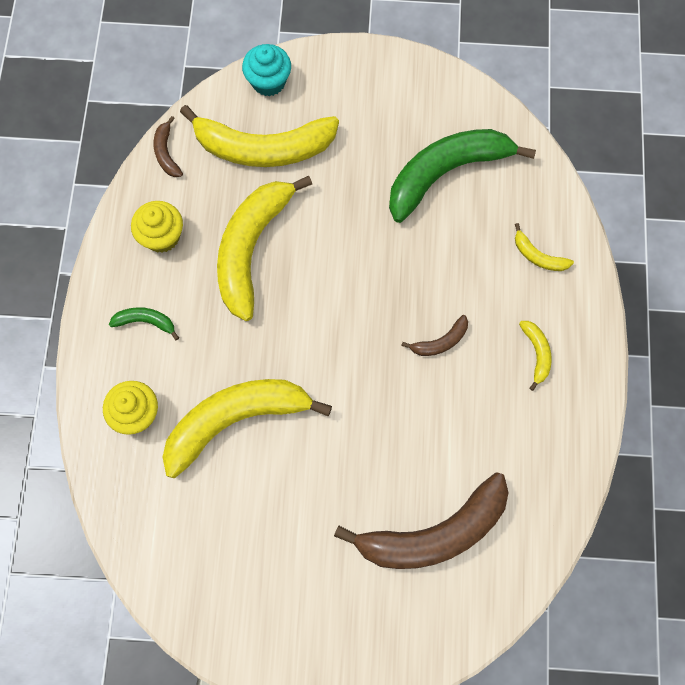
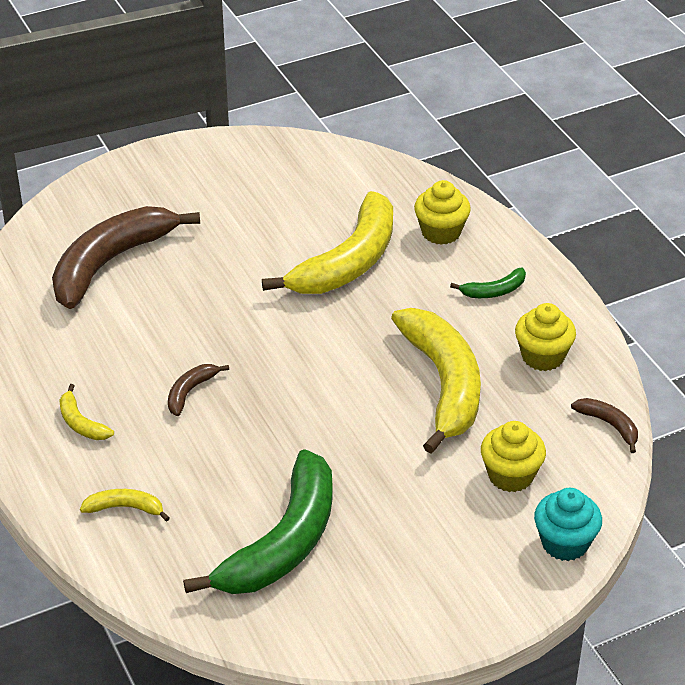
camera: 150 degrees right, 30 degrees down
(263, 147) = (510, 475): yellow banana -> yellow cupcake

